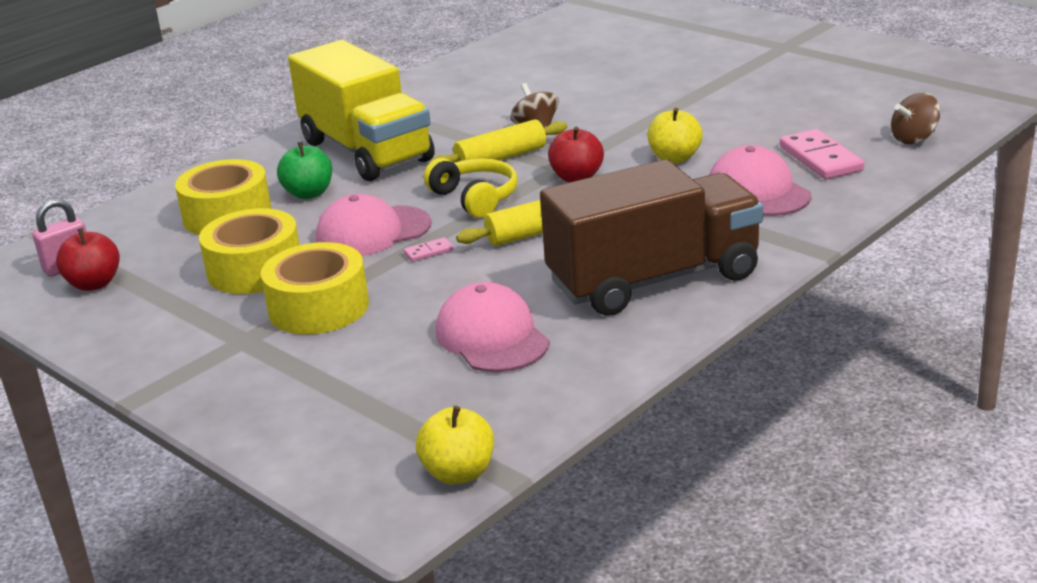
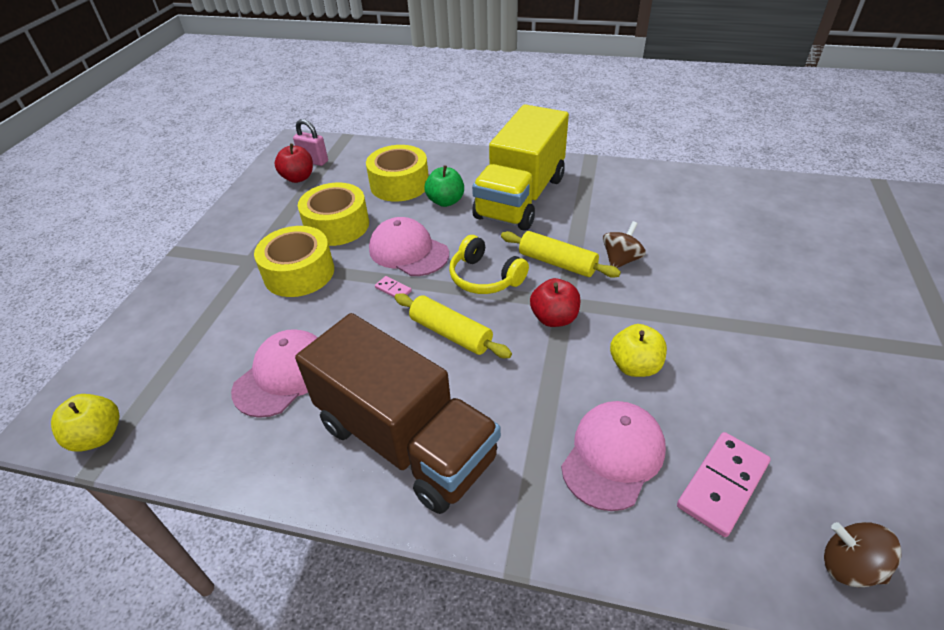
camera: 60 degrees right, 15 degrees up
(475, 198) = (485, 277): yellow headphones -> yellow headphones turned 105 degrees clockwise

